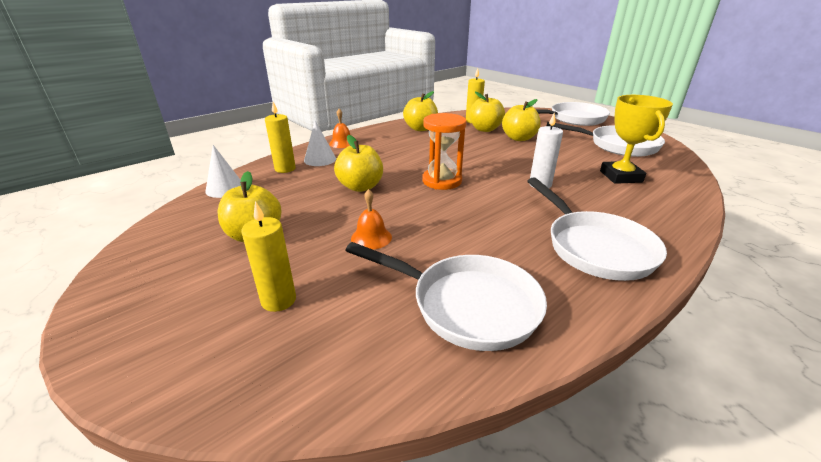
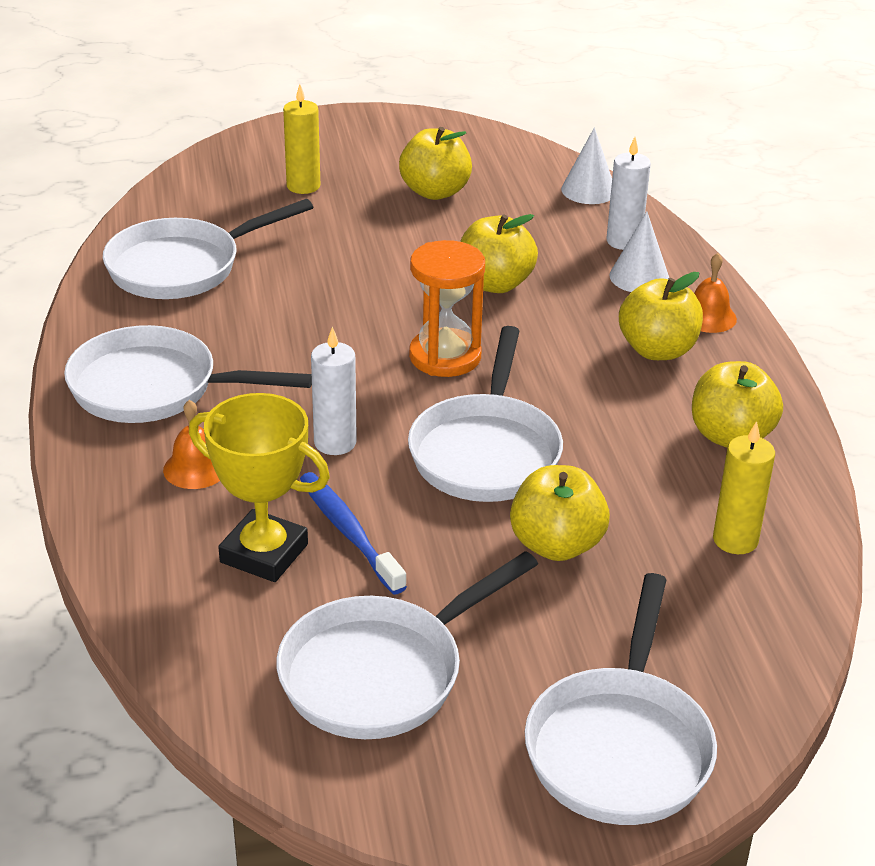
camera: 120 degrees right, 5 degrees up
(285, 169) = (624, 241): yellow candle -> white candle
(371, 237) = (351, 254): orange bell -> orange bell (195, 468)
(485, 129) = (656, 527): yellow apple -> yellow apple (657, 350)
(492, 157) = (486, 452): none -> white pan
(579, 166) = (349, 532): none -> blue toothbrush

